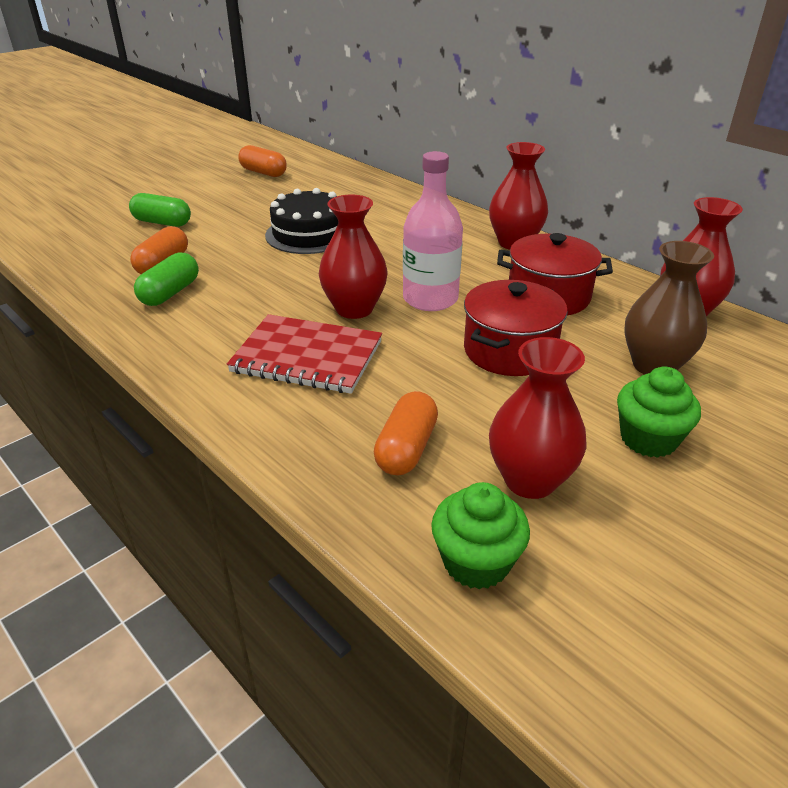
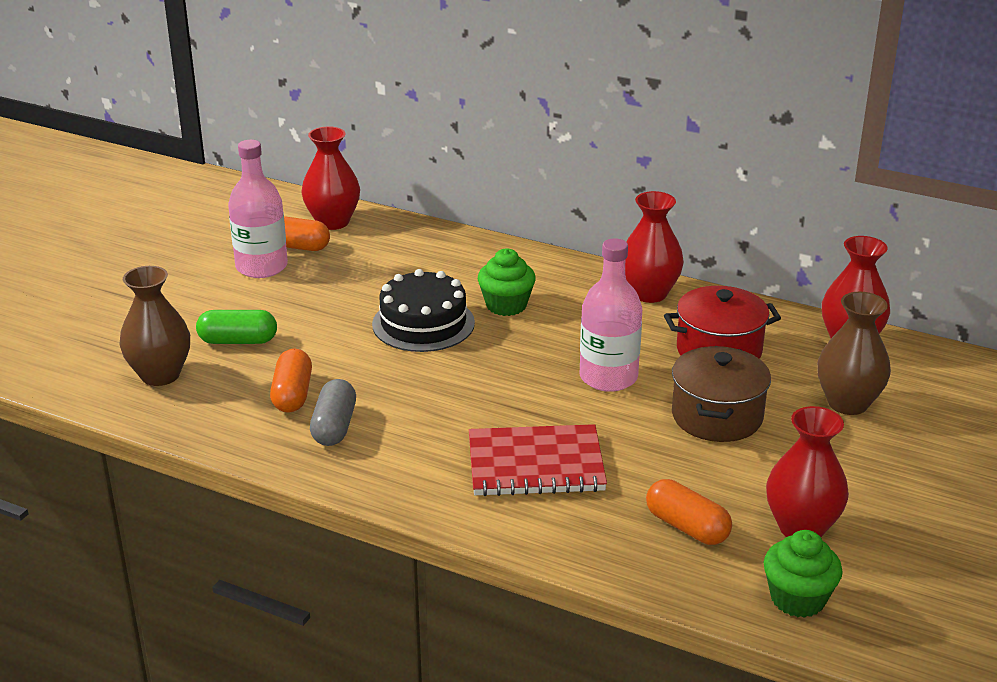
camera: 20 degrees left, 5 degrees down
(85, 235) = (160, 375): none -> brown vase
(170, 293) = (334, 426): green capsule -> grey capsule
(227, 181) = (261, 267): none -> pink bottle
(354, 309) = (541, 404): red vase -> red vase (333, 222)
(406, 448) = (687, 527): orange capsule -> orange capsule turned 45 degrees counterclockwise
(509, 351) = (717, 416): red pot -> brown pot
(648, 439) = (874, 472): green cupcake -> green cupcake (506, 305)

